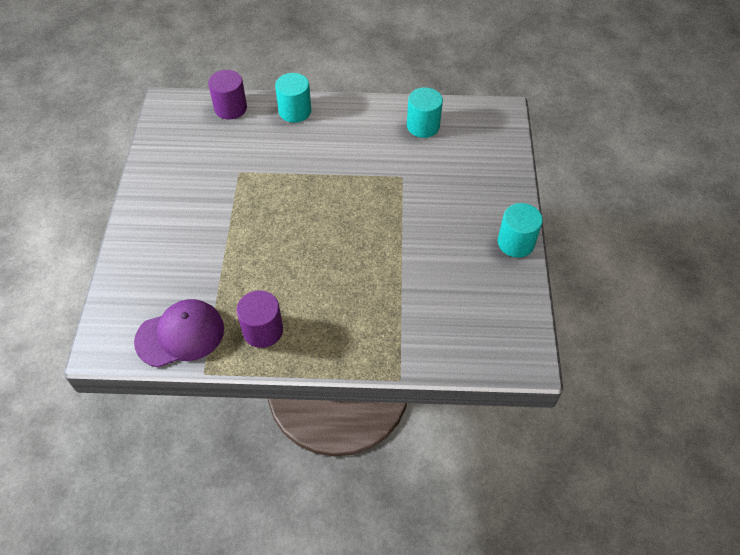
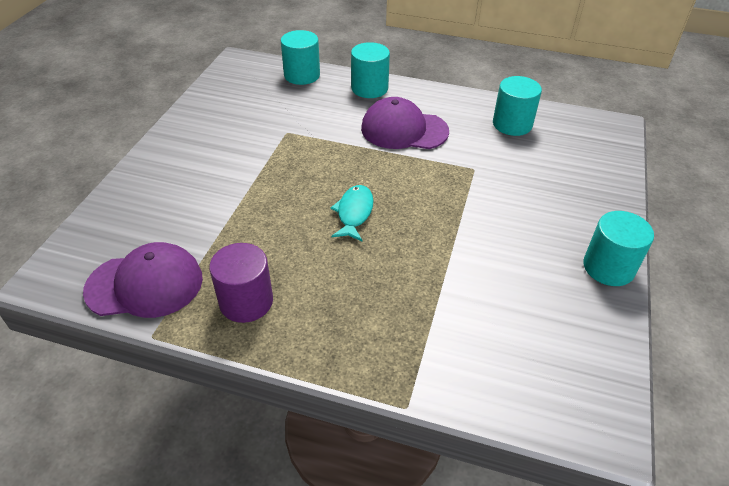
camera: 15 degrees right, 10 degrees down
(230, 108) = (302, 75): purple cylinder -> turquoise cylinder
(319, 238) = (354, 213): none -> turquoise fish
(336, 150) = (404, 130): none -> purple cap

